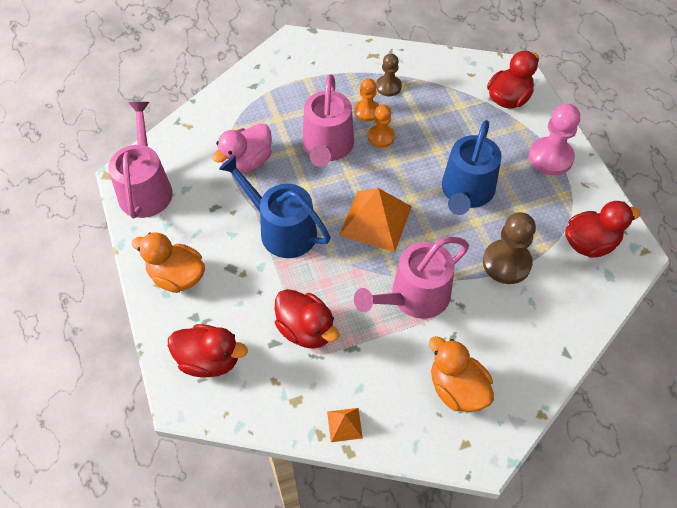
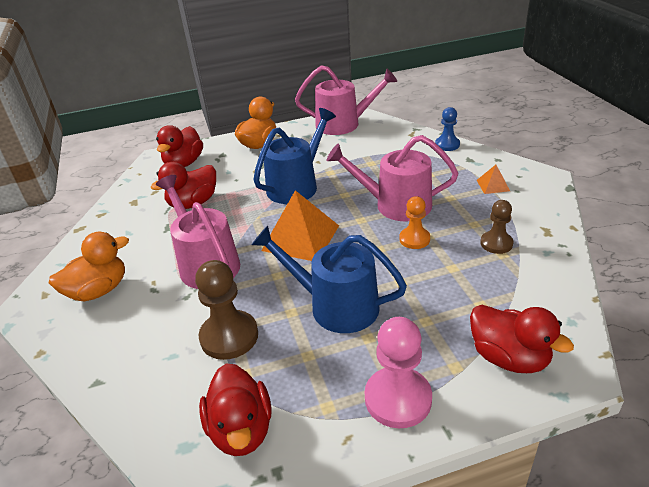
camera: 95 degrees right, 20 degrees down
(220, 99) = (447, 145): none -> blue pawn
(247, 162) = (372, 163): pink duck -> none
(344, 424) = (101, 226): orange pyramid -> orange pyramid (493, 185)
(367, 111) = (451, 228): orange pawn -> none

